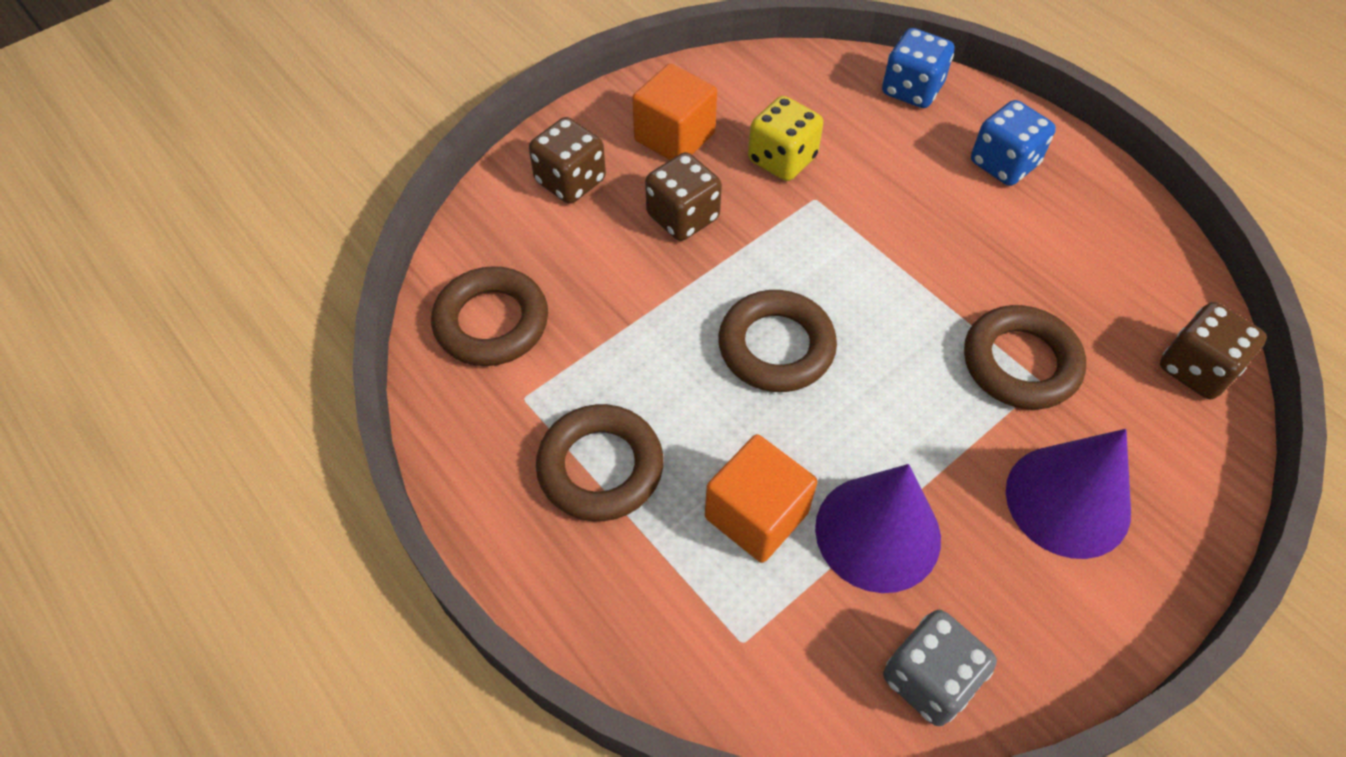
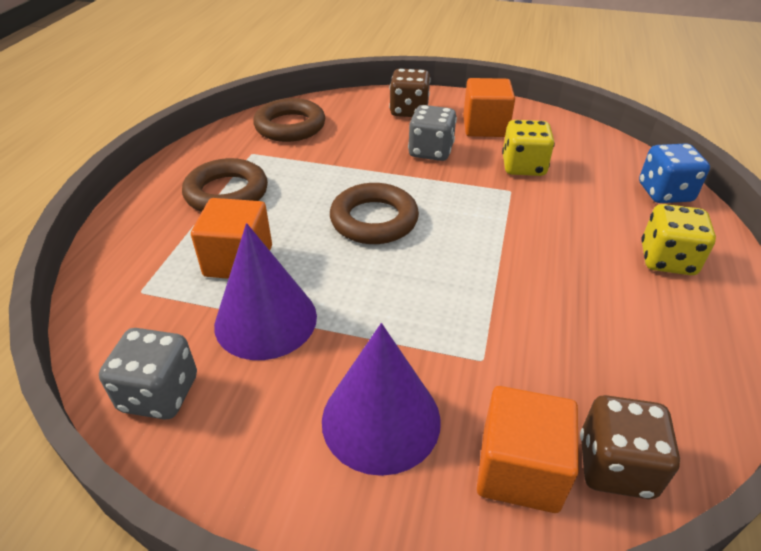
camera: 55 degrees right, 15 degrees down
(683, 217) = (431, 151): brown dice -> grey dice
(1004, 164) = (667, 260): blue dice -> yellow dice
(1020, 363) = (487, 340): brown ring -> none
(1169, 432) = (519, 469): none -> orange cube

